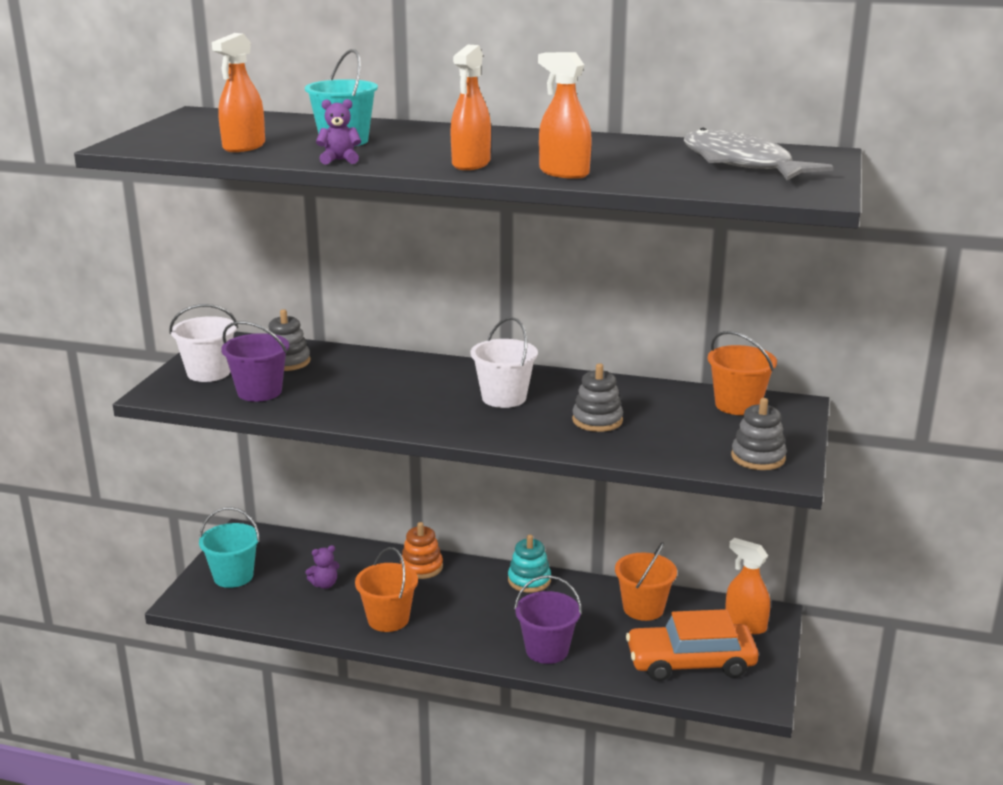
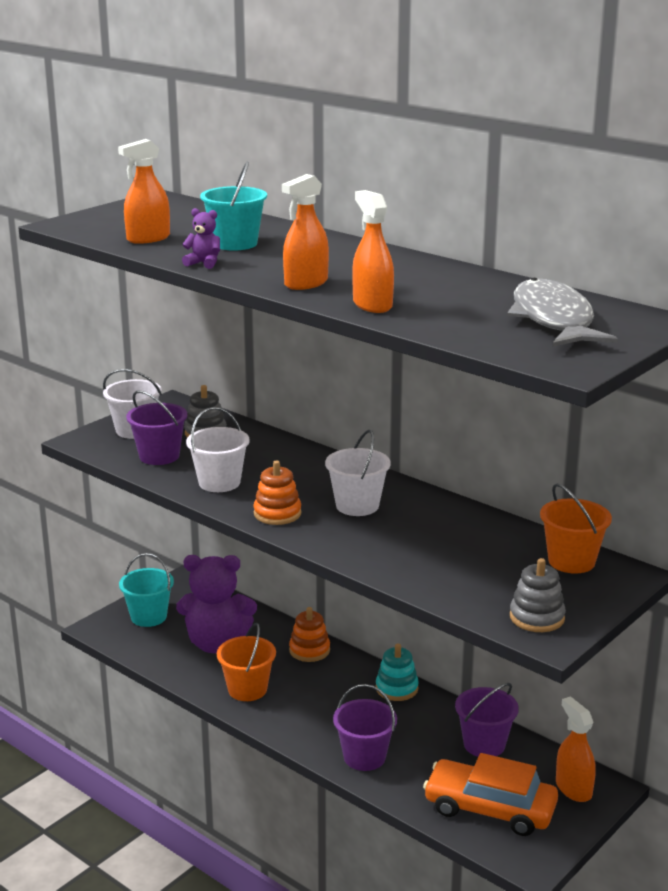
camera: 25 degrees right, 0 degrees up
(324, 584) = (217, 644): purple teddy bear -> purple teddy bear, size x2.48
(348, 404) = (219, 482): none -> white bucket
(435, 420) = (277, 514): none -> orange stacking toy
(597, 420) = (420, 546): grey stacking toy -> none
(643, 608) = (484, 744): orange bucket -> purple bucket

